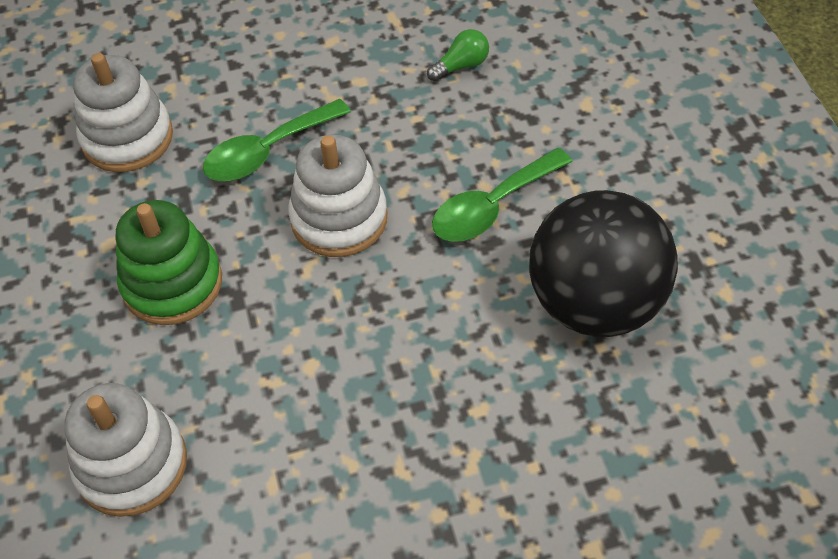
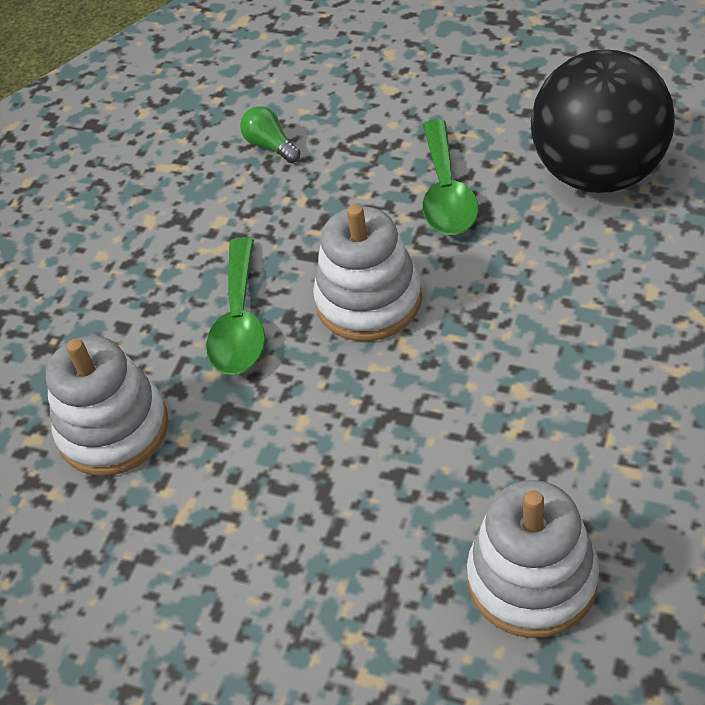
camera: 50 degrees left, 5 degrees down
(172, 283) = (337, 462): green stacking toy -> none
(461, 66) = (270, 146): green light bulb -> green light bulb turned 45 degrees counterclockwise

